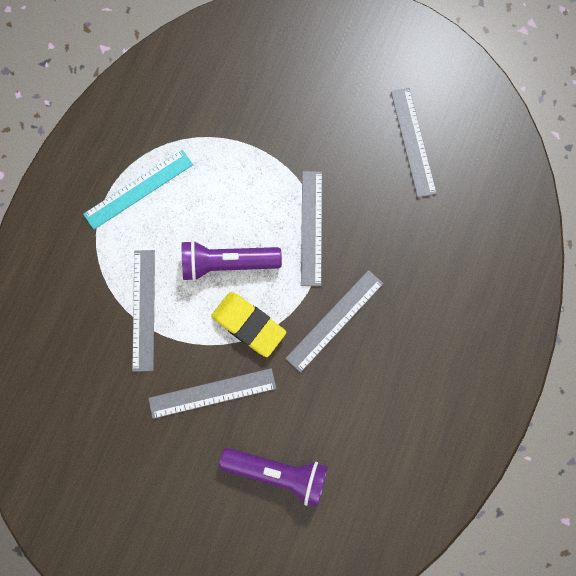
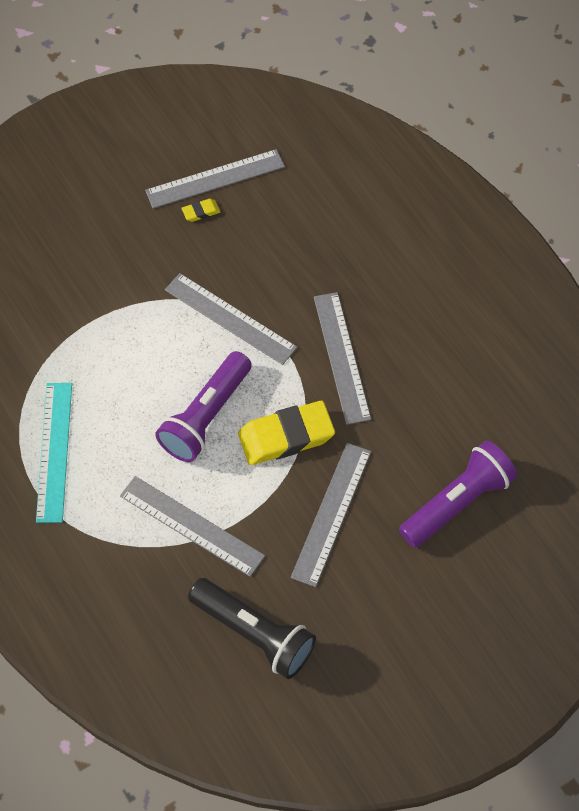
camera: 55 degrees left, 15 degrees down
(95, 401) = (254, 633): none -> black flashlight
(379, 151) = (201, 212): none -> yellow eraser
(413, 142) = (215, 179): grey ruler -> grey ruler turned 45 degrees counterclockwise

